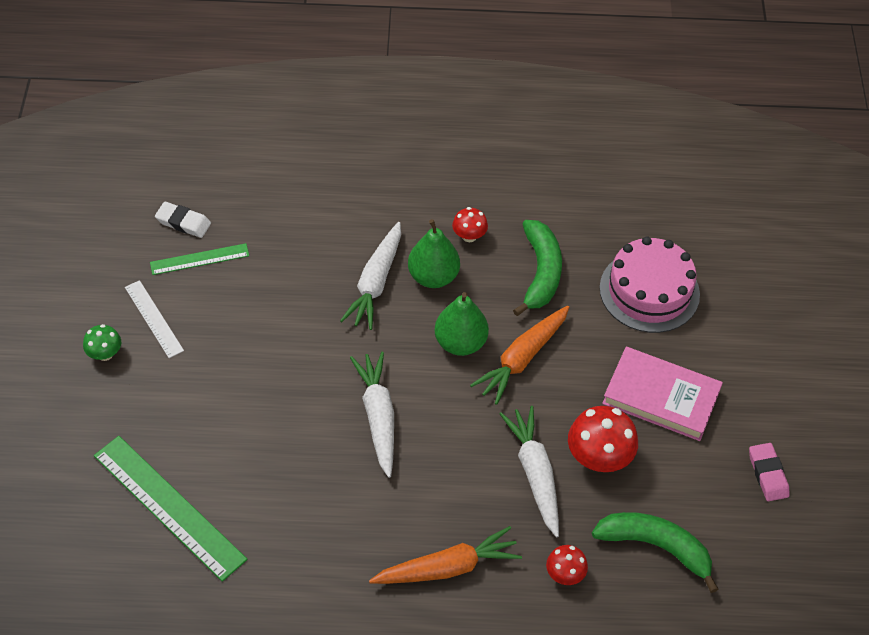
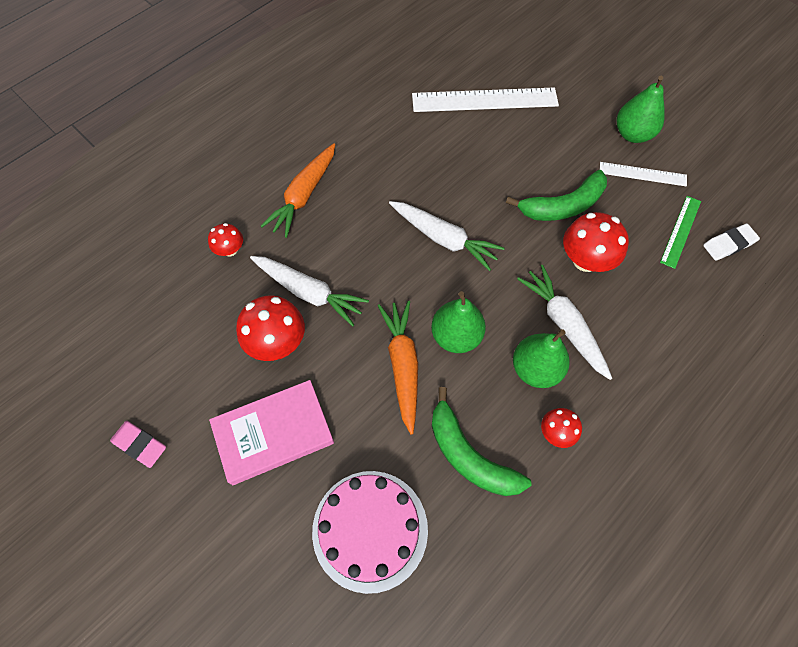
camera: 135 degrees right, 10 degrees up
(105, 354) = (632, 134): green mushroom -> green pear
(169, 507) = (484, 100): green ruler -> white ruler
(297, 304) = (585, 260): none -> red mushroom
(655, 547) = (185, 316): green banana -> green banana (563, 206)

